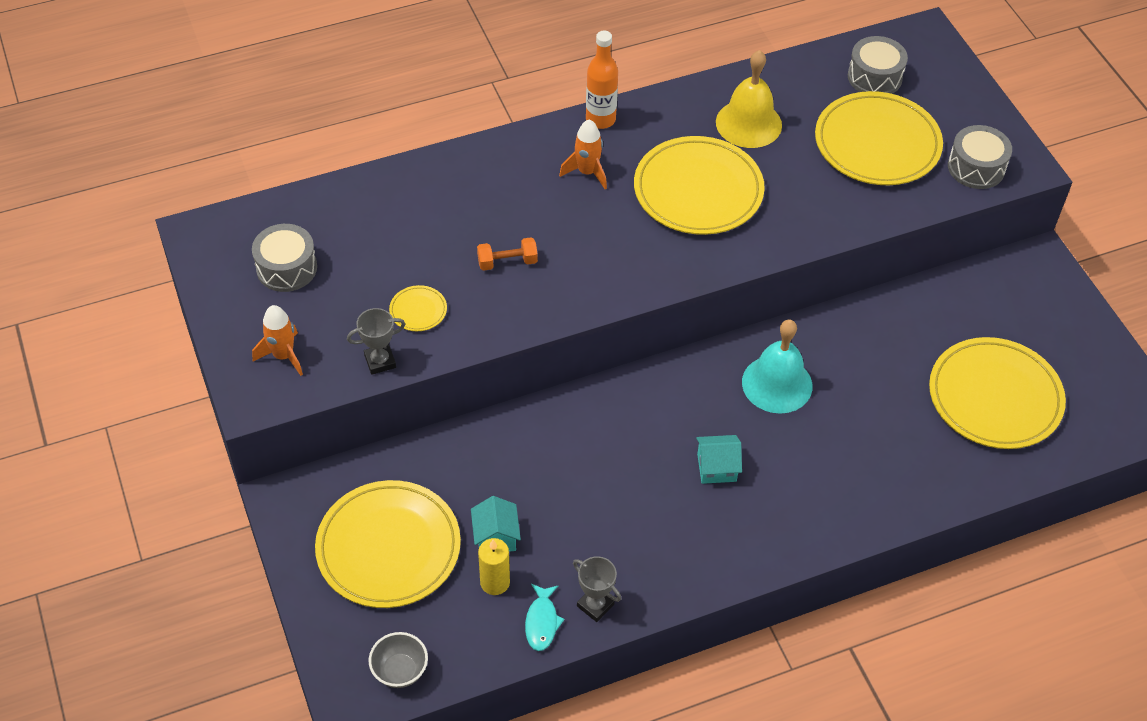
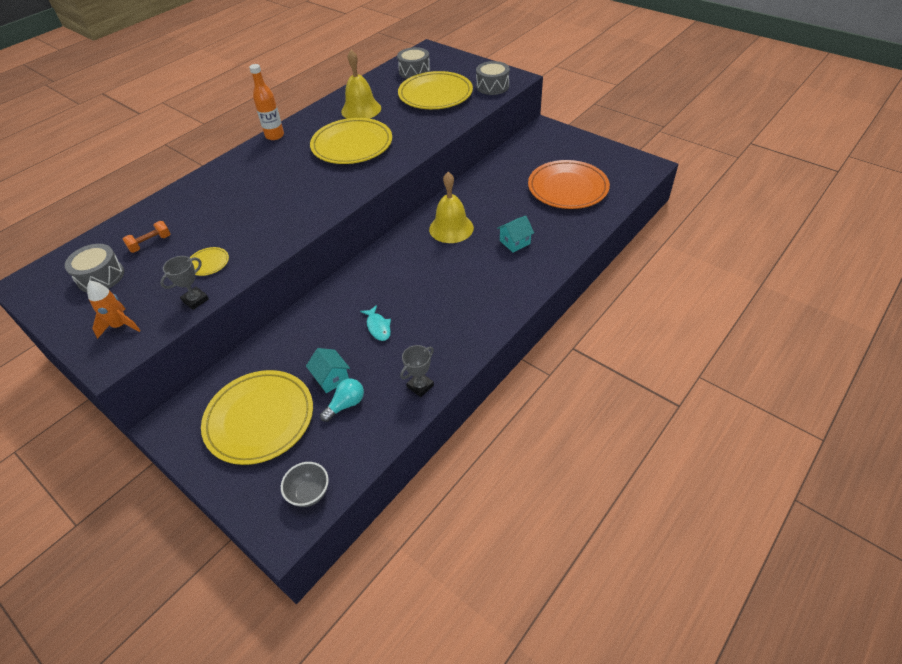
camera: 25 degrees left, 5 degrees down
(495, 582) = (346, 404): yellow candle -> turquoise light bulb
(507, 262) = (255, 217): orange dumbbell -> orange dumbbell (150, 243)
(542, 622) = (391, 413): turquoise fish -> turquoise fish (378, 327)
(587, 172) = (281, 160): orange rocket -> none
(595, 605) = (420, 386): grey trophy -> grey trophy turned 60 degrees counterclockwise
(716, 467) = (445, 281): turquoise house -> turquoise house (515, 242)
(777, 384) = (451, 228): turquoise bell -> yellow bell
(995, 397) = (567, 188): yellow plate -> orange plate

